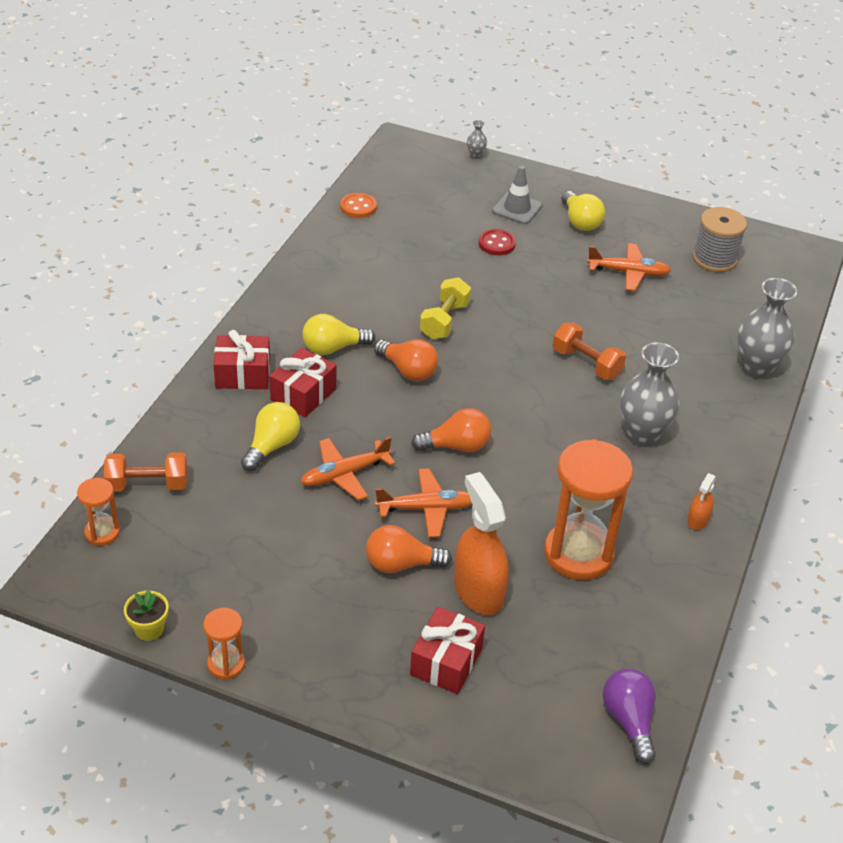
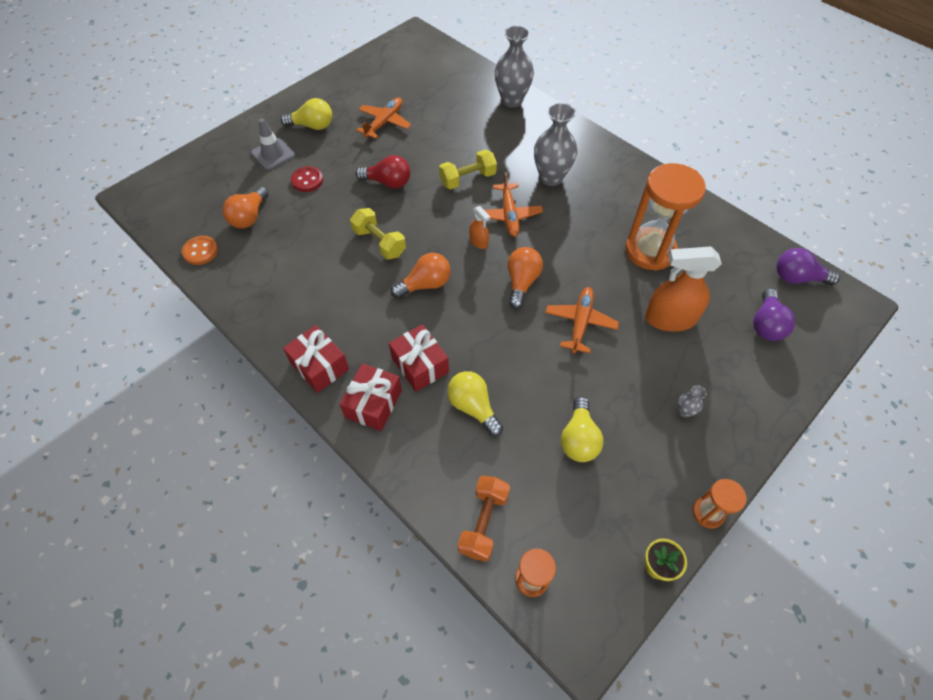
camera: 65 degrees left, 15 degrees up
(333, 348) = (373, 326): yellow light bulb -> yellow light bulb (578, 439)
(345, 474) = (525, 364): orange plane -> orange plane (509, 215)
(401, 564) = (632, 357): orange light bulb -> orange light bulb (249, 217)
(446, 661) = (731, 360): red gift -> red gift (319, 366)
(475, 156) = (189, 155): grey vase -> grey vase (684, 411)
(524, 692) = (766, 324): none -> purple light bulb
(535, 302) = (388, 182): none -> red light bulb
(586, 363) = (467, 179): orange dumbbell -> yellow dumbbell
(697, 520) = (637, 180): orange spray bottle -> orange spray bottle (478, 242)
(714, 258) = (395, 76): grey spool -> none

